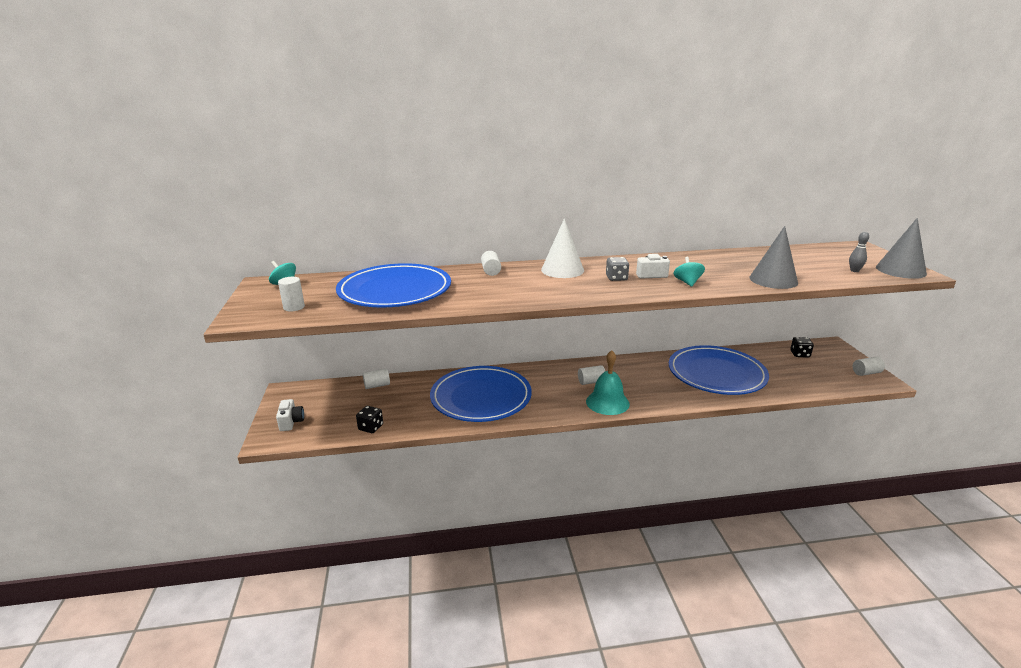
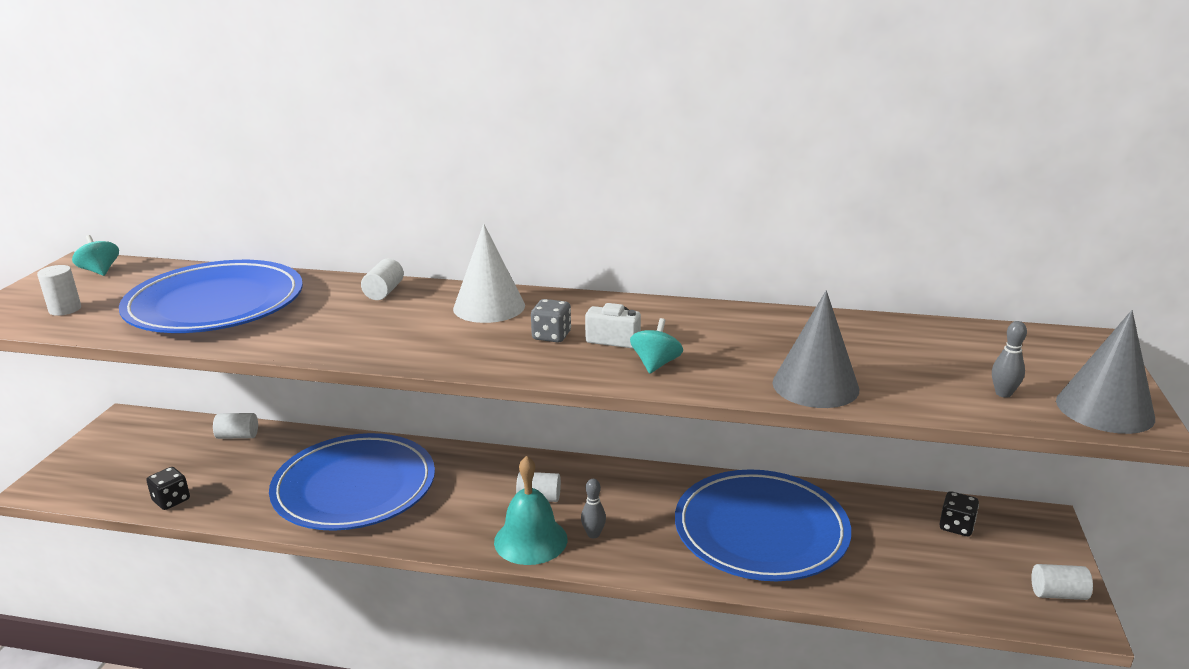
camera: 20 degrees right, 0 degrees up
(291, 422) = (87, 468): white camera -> none
(637, 393) = (593, 534): none -> grey bowling pin

